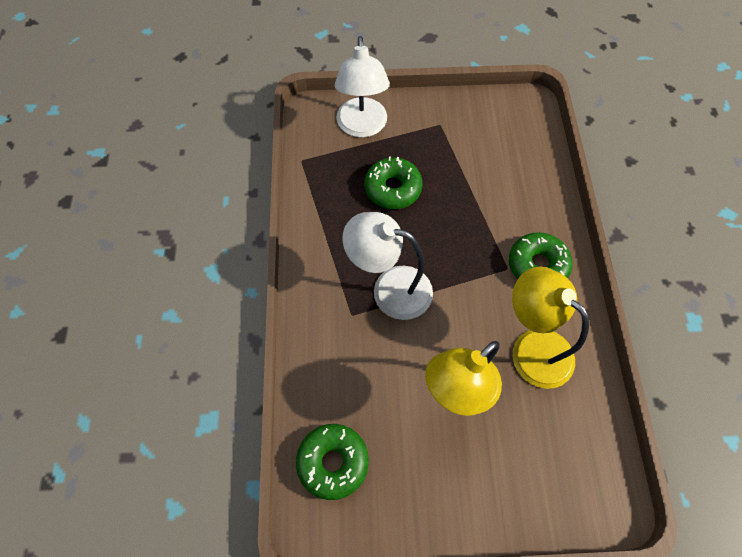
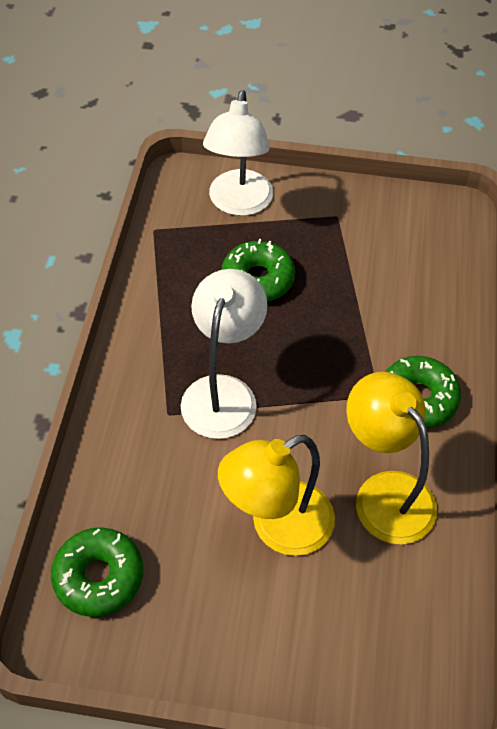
camera: 10 degrees right, 10 degrees down
(390, 288) = (223, 392): white lamp -> white lamp turned 75 degrees clockwise

